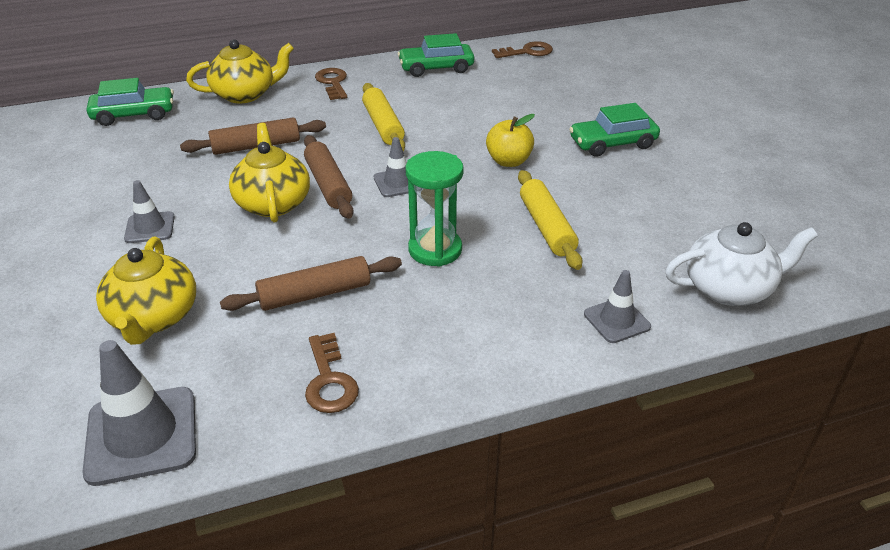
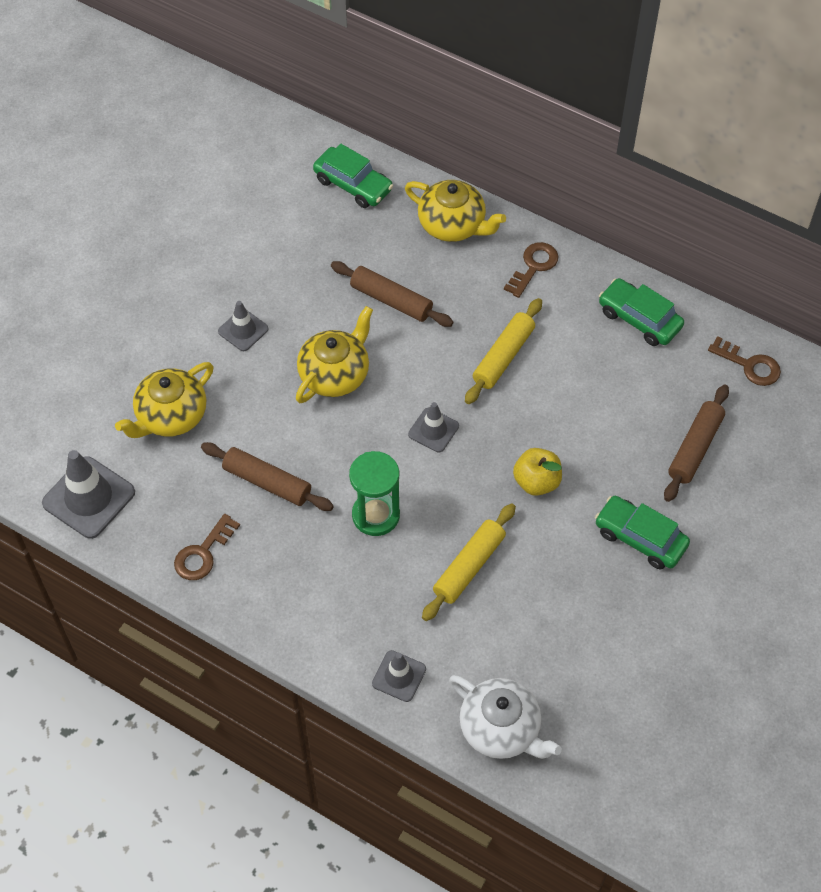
camera: 50 degrees right, 20 degrees up
(328, 184) = (388, 388): brown rolling pin -> brown rolling pin (695, 448)

